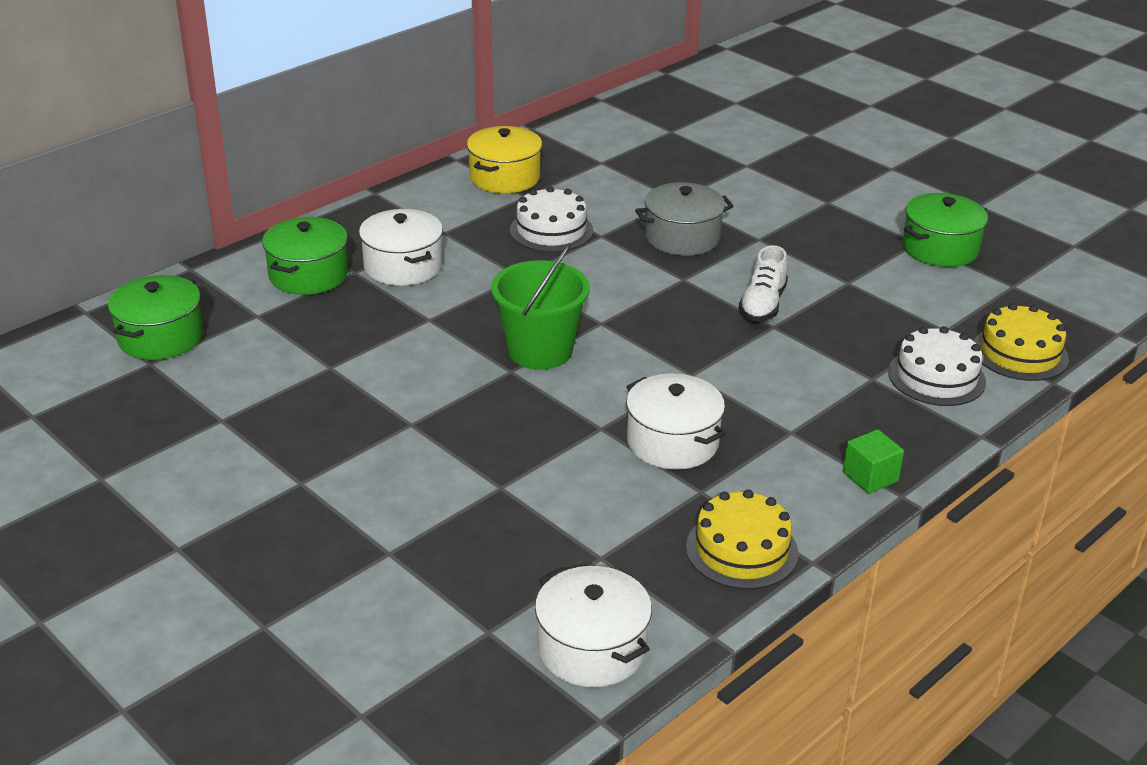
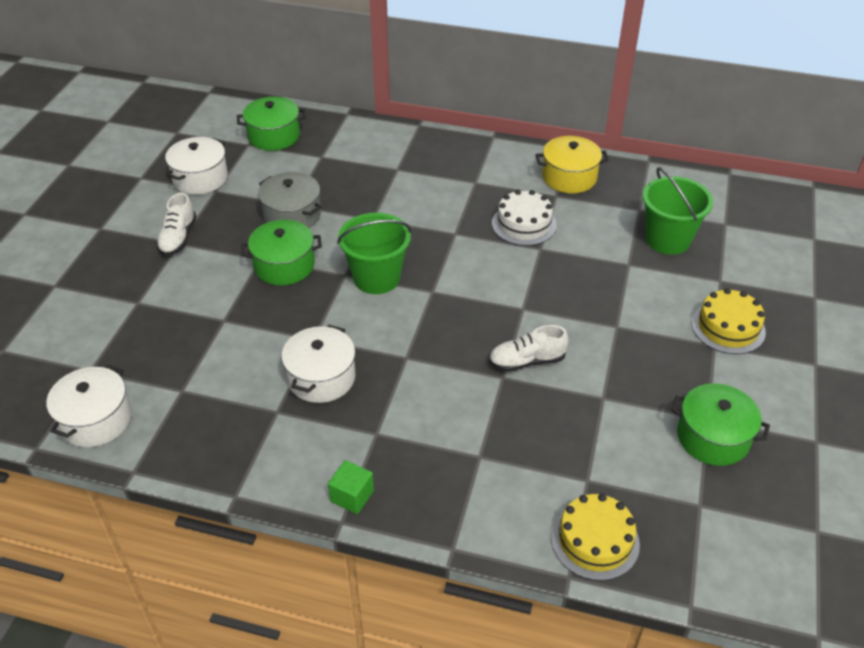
camera: 60 degrees right, 10 degrees up
(288, 480) = (178, 238): none -> white shoe
(308, 275) = (378, 154): green pot -> green pot (284, 265)
(403, 266) = (420, 184): white pot -> white pot (200, 178)
(662, 166) = (667, 239): none -> green bucket
(682, 237) = (577, 287): grey pot -> grey pot (292, 215)
(741, 550) = (226, 454): yellow cake -> yellow cake (728, 327)
(936, 377) = (513, 495): white cake -> none

